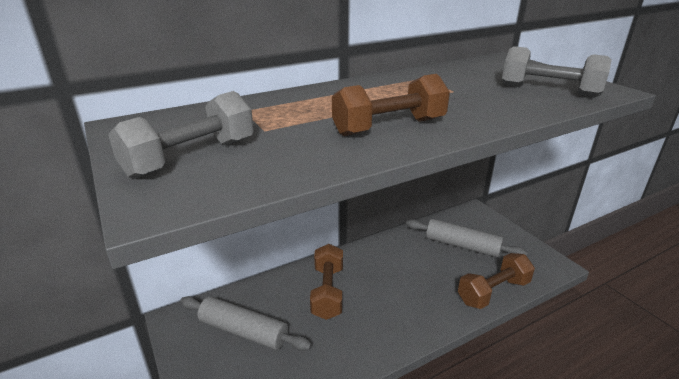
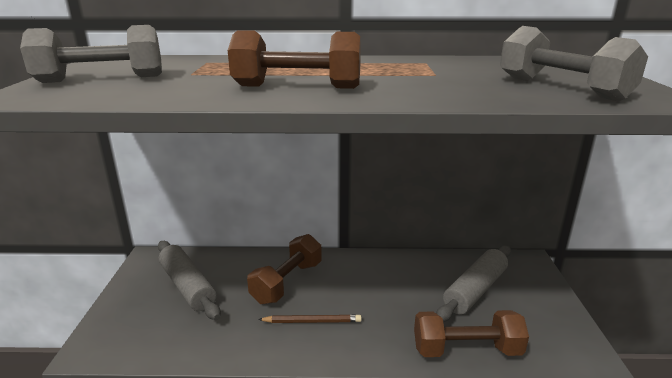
camera: 30 degrees right, 5 degrees down
(377, 316) = (312, 321): none -> brown pencil
(462, 245) = (475, 290): grey rolling pin -> grey rolling pin turned 75 degrees clockwise

